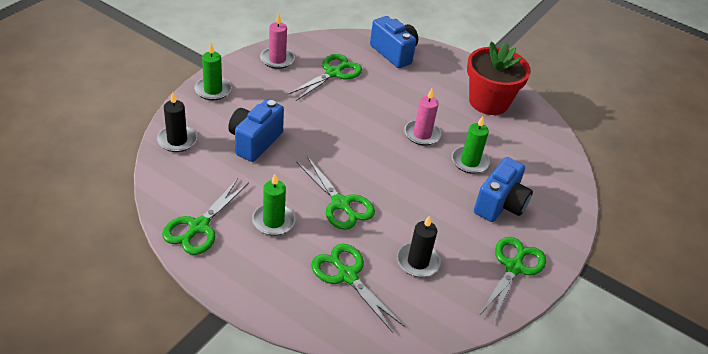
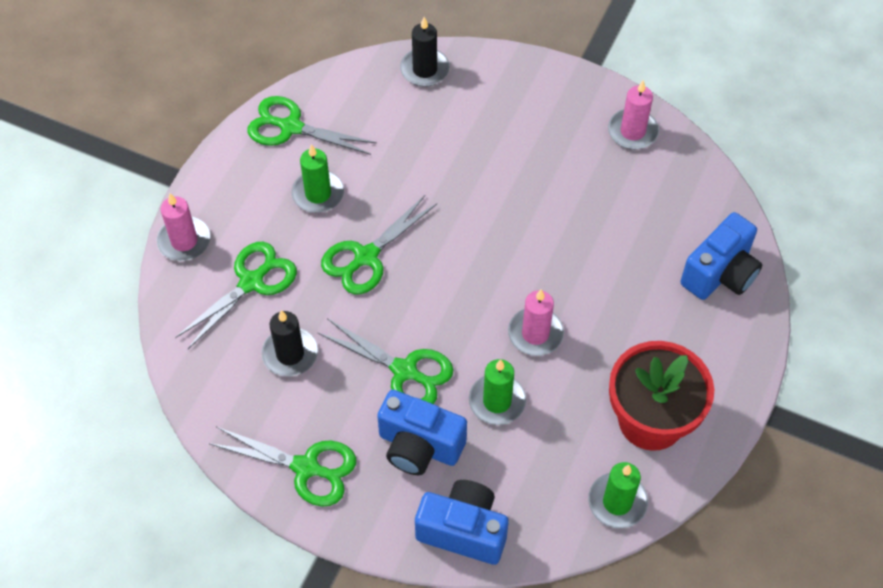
camera: 85 degrees right, 15 degrees up
(213, 90) = (534, 79): green candle -> green candle (617, 502)
(255, 141) = (450, 145): blue camera -> blue camera (463, 530)
(293, 316) = (184, 241): none -> pink candle
(333, 73) = (631, 203): green scissors -> green scissors (404, 371)

